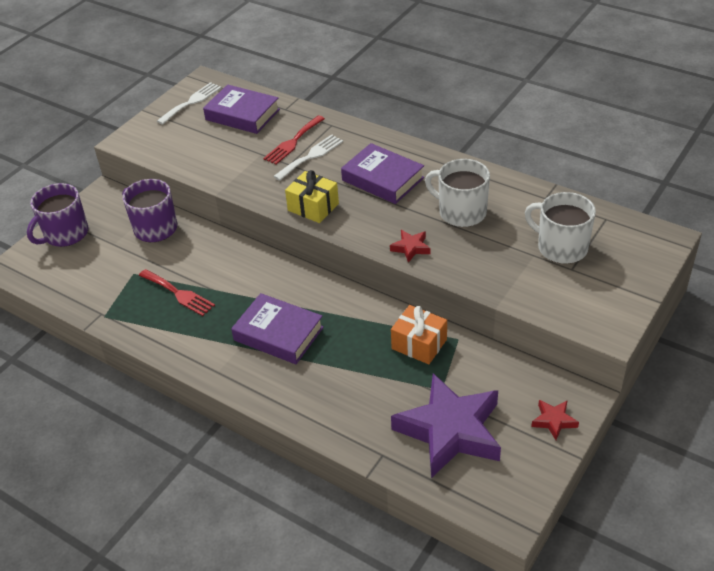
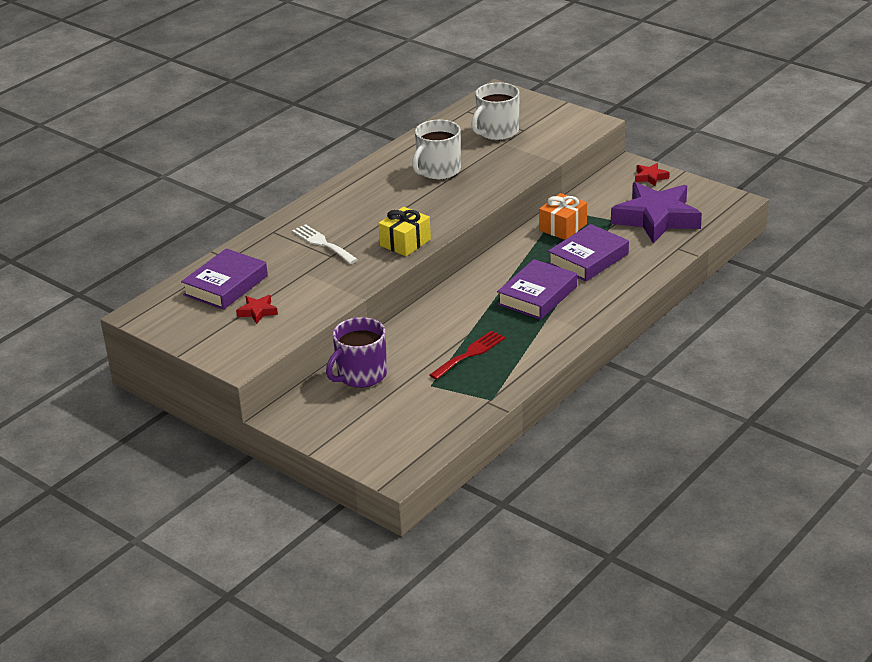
camera: 85 degrees left, 10 degrees down
(65, 234) = (349, 438): purple mug -> none
(191, 102) = (181, 320): white fork -> none
(293, 142) = (293, 254): red fork -> none
(382, 179) = (376, 206): purple book -> purple book (588, 259)
(411, 248) = (479, 195): red star -> red star (257, 312)

